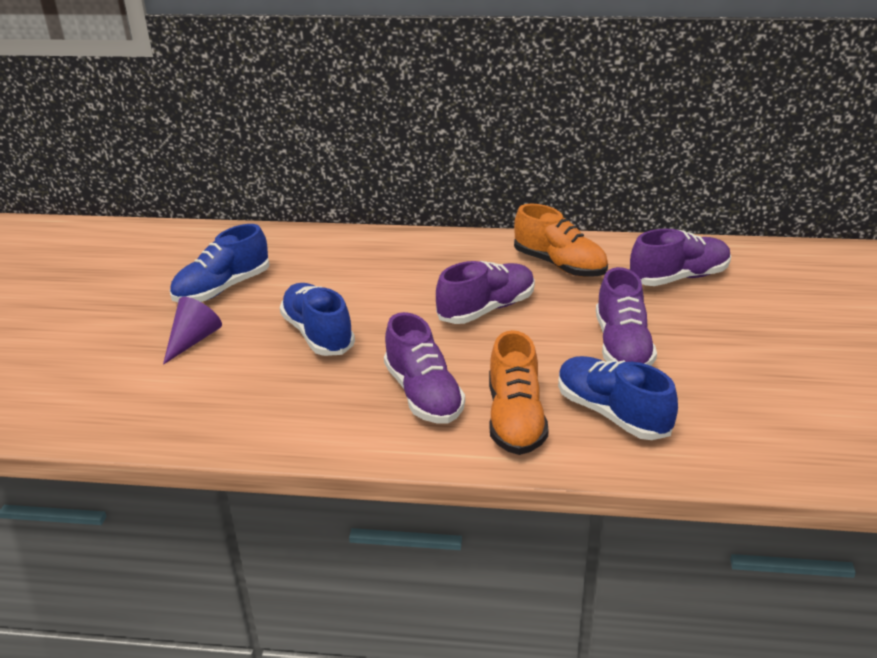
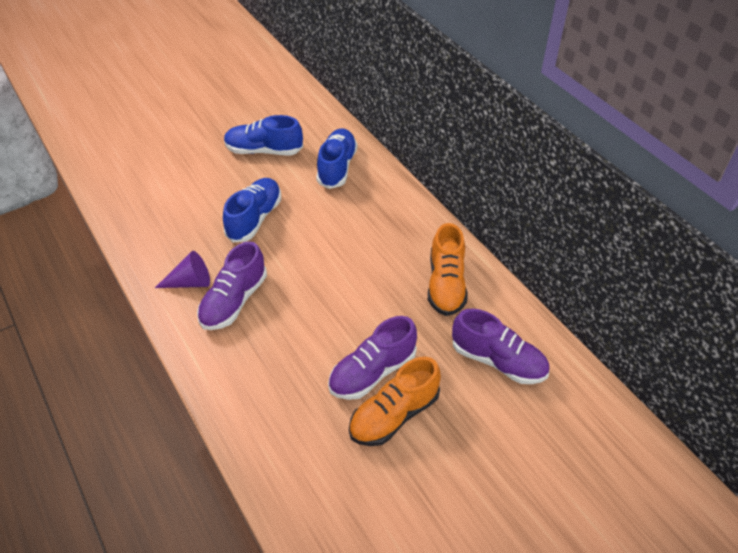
camera: 50 degrees right, 15 degrees up
(193, 340) = (205, 174): purple cone -> purple cone (190, 282)
(486, 309) = (352, 278): purple shoe -> none
(515, 419) = (244, 358): orange shoe -> orange shoe (394, 415)
(612, 413) = (288, 405): blue shoe -> blue shoe (337, 167)

